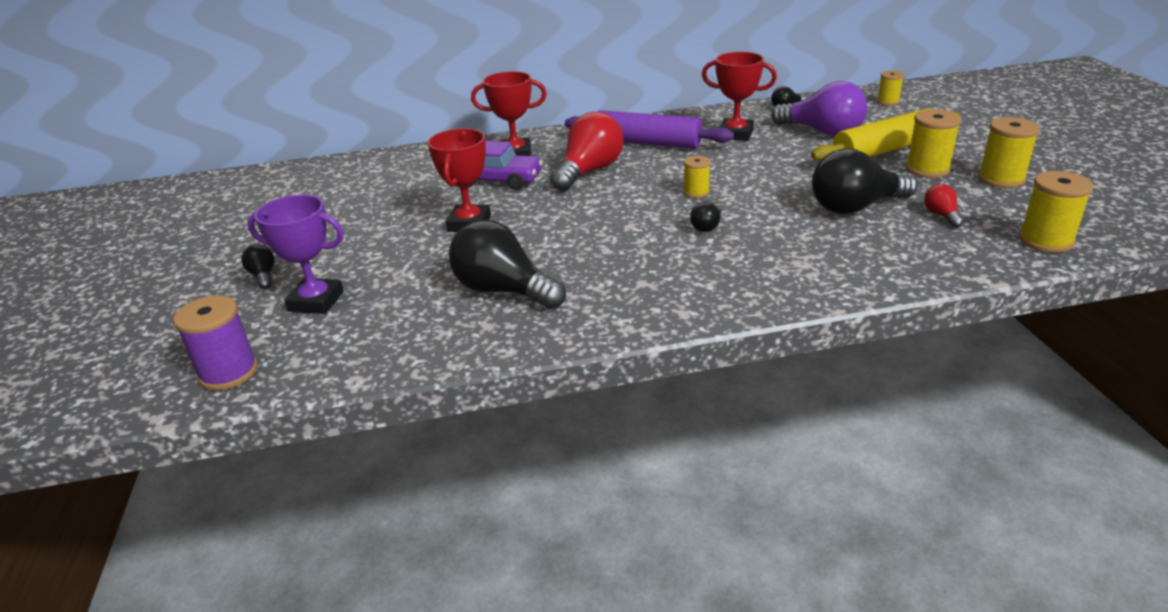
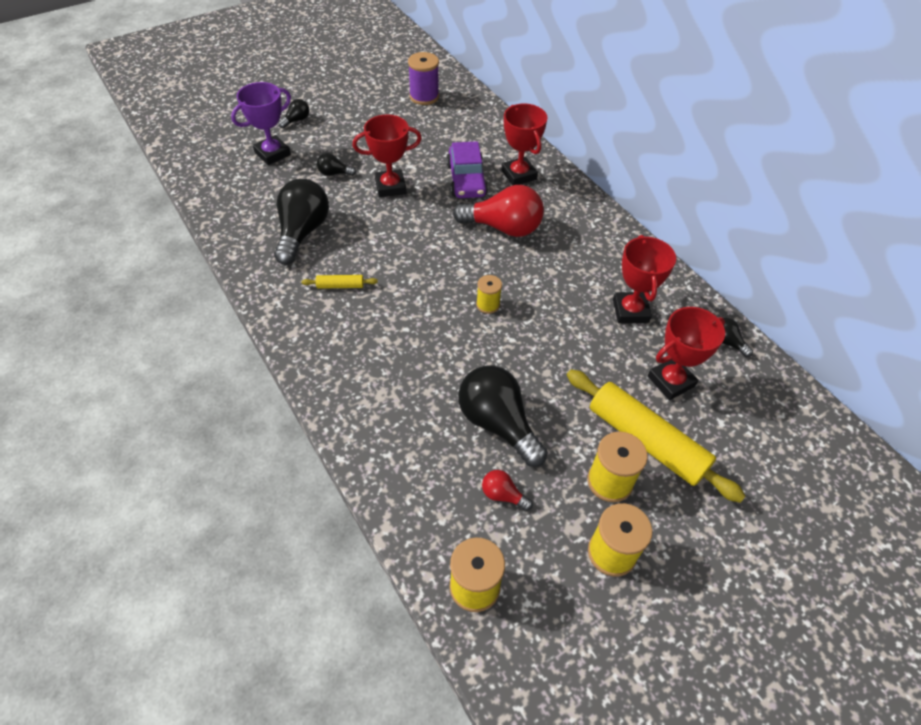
camera: 65 degrees right, 20 degrees up
(228, 372) = (196, 150): purple spool -> purple spool (424, 96)
(316, 301) = (272, 153): purple trophy -> purple trophy turned 60 degrees clockwise
(619, 272) = (340, 286): none -> yellow rolling pin
(646, 143) = (578, 251): purple rolling pin -> none
(707, 226) = (427, 323): black light bulb -> black light bulb (334, 173)
(822, 132) = (671, 381): purple light bulb -> red trophy
(888, 102) = (797, 436): yellow spool -> none
(941, 215) = (503, 495): red light bulb -> red light bulb turned 120 degrees counterclockwise

